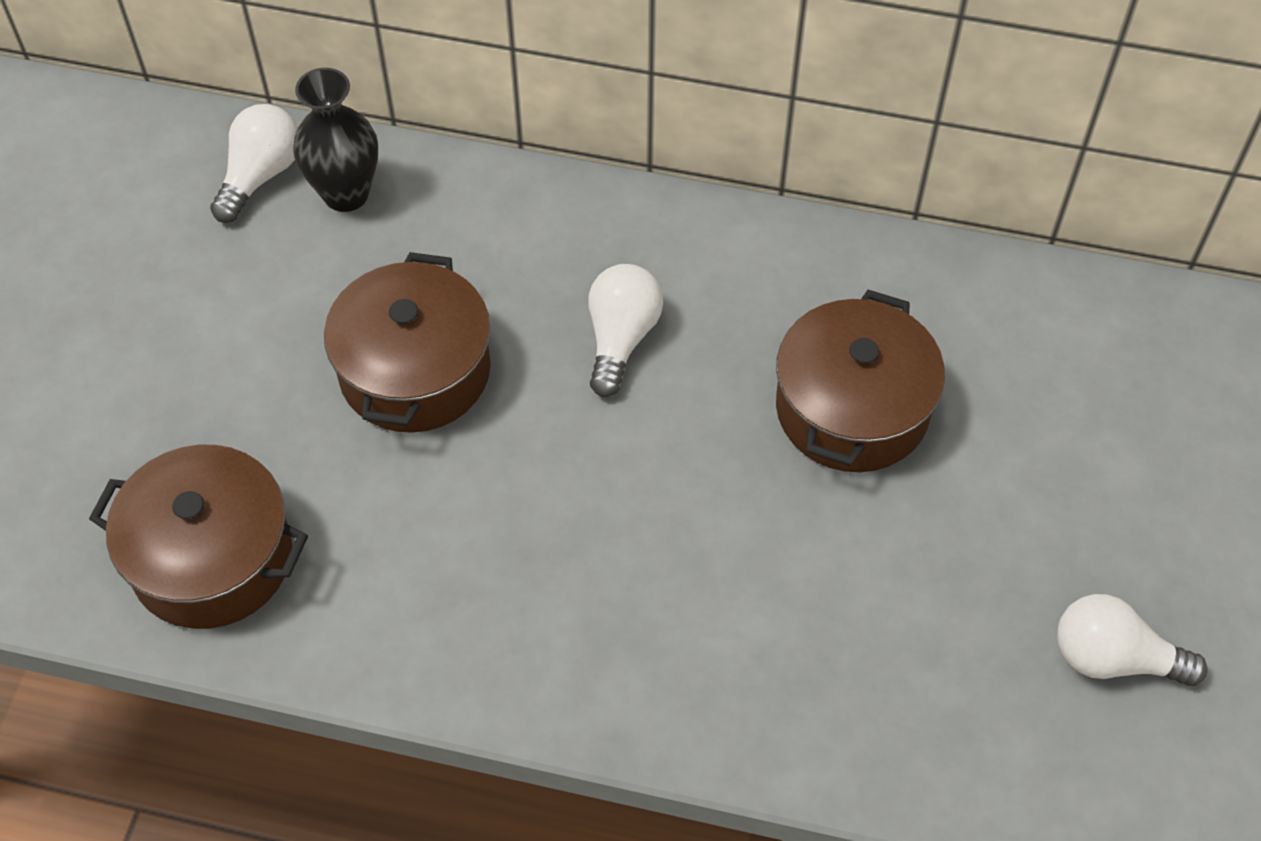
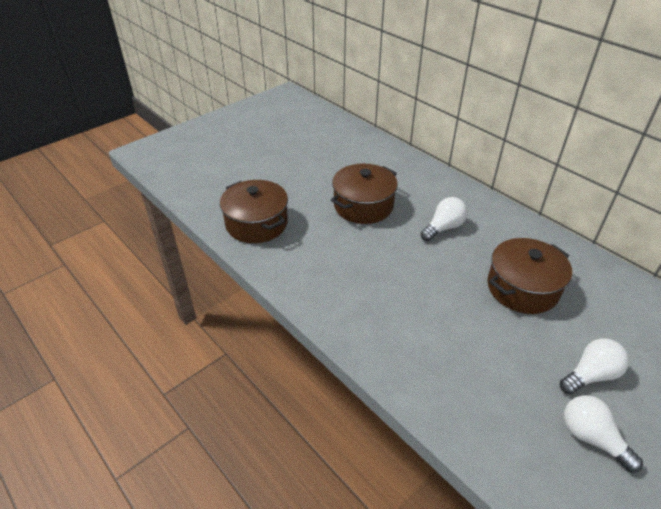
camera: 35 degrees right, 15 degrees down
(261, 175) = (357, 141): white light bulb -> white light bulb (590, 375)
(346, 194) = (379, 155): black vase -> none

